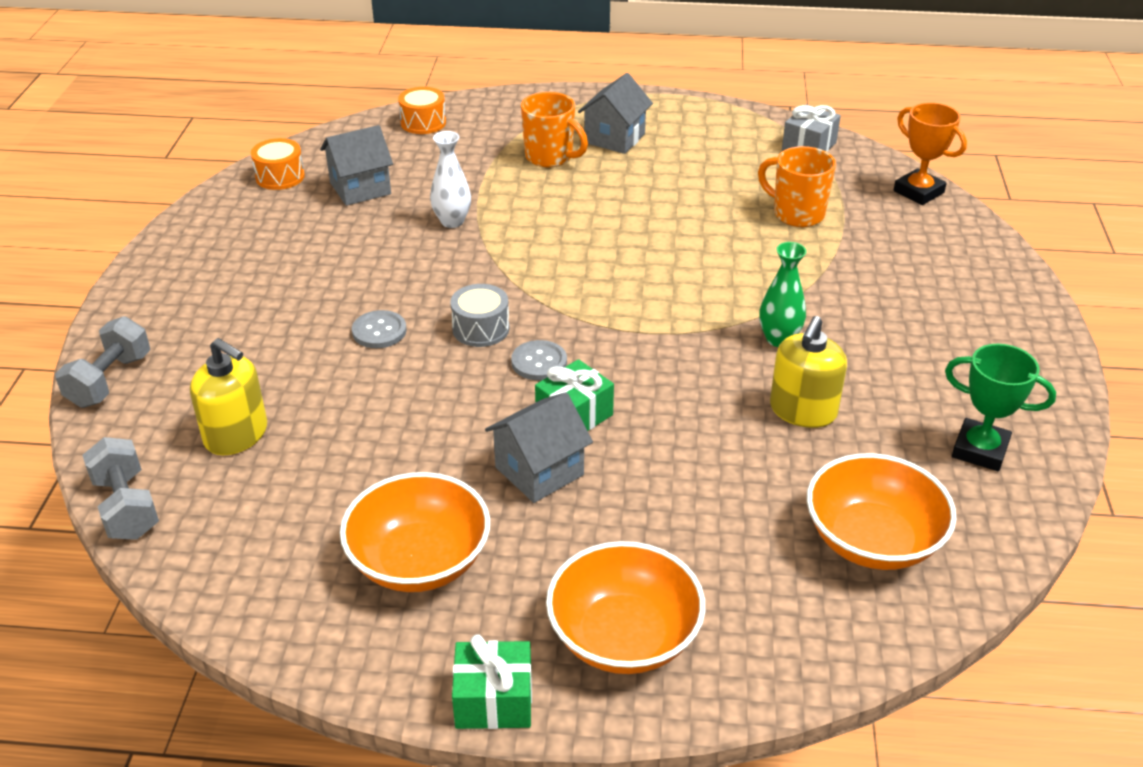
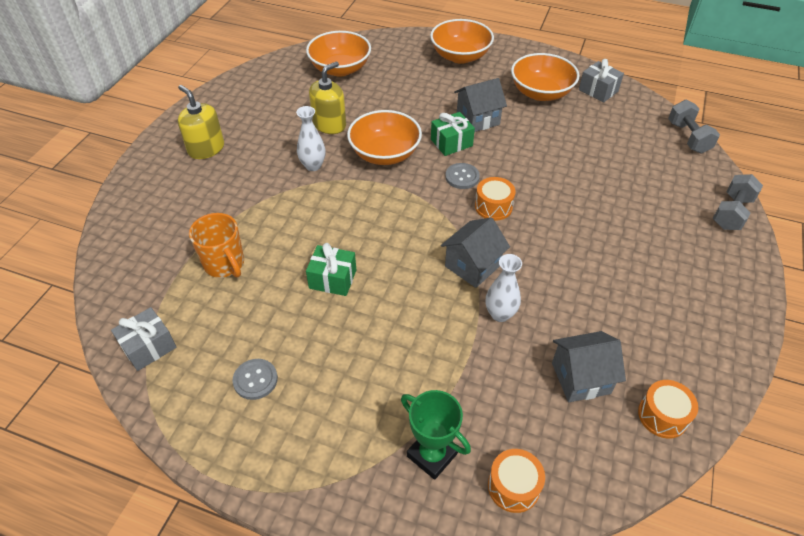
camera: 165 degrees left, 10 degrees up
(236, 435) = (640, 164): yellow soap dispenser -> yellow soap dispenser (206, 148)
(290, 593) = (598, 90): none -> grey gift
(379, 331) = (560, 217): grey button -> grey button (255, 380)
(481, 329) = (493, 207): grey drum -> orange drum
(494, 700) = (515, 47): green gift -> green gift (332, 279)
(550, 157) = (393, 386): orange mug -> none
(614, 138) = (319, 404): grey house -> grey house (472, 266)
(678, 376) = (385, 154): none -> orange bowl
(779, 339) = (313, 166): green vase -> white vase
(918, 192) = (113, 268): orange trophy -> none
(980, 450) = (260, 93): green trophy -> green trophy (432, 454)

